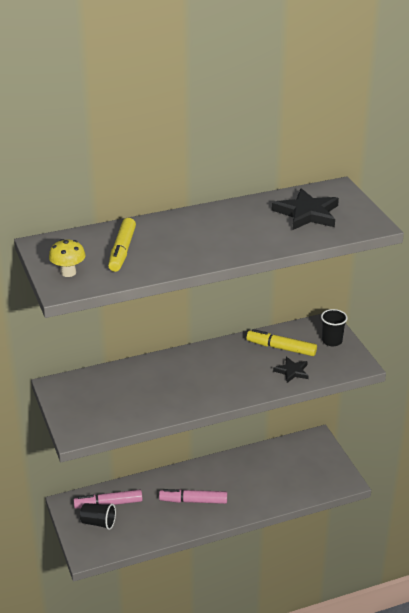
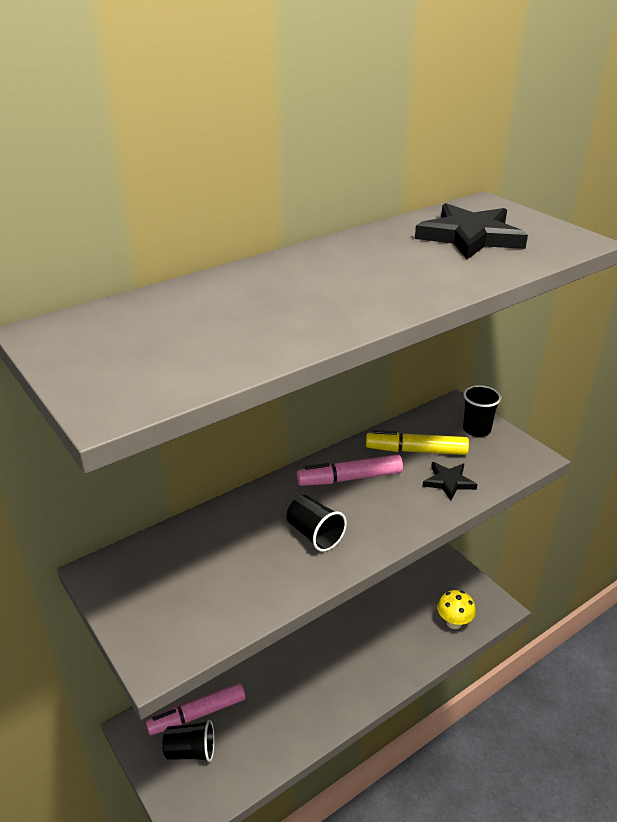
camera: 15 degrees left, 0 degrees up
(68, 272) = (114, 374): yellow mushroom -> yellow mushroom (454, 622)
(122, 251) = (204, 323): yellow marker -> none
(189, 387) = (314, 534): none -> black cup
(193, 501) = (314, 681): pink marker -> pink marker (350, 478)

